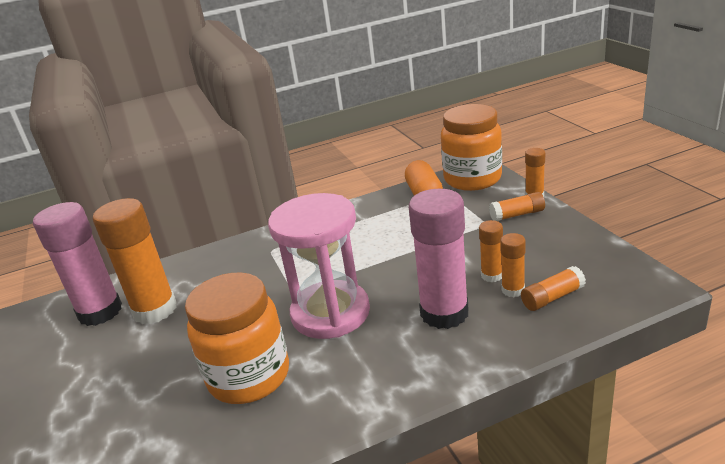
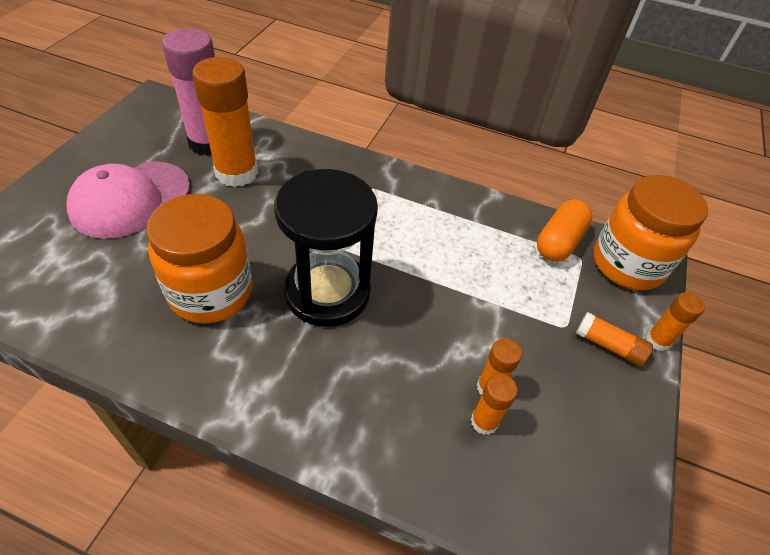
camera: 35 degrees right, 20 degrees up
(85, 386) = (130, 199): none -> pink cap
(330, 313) = (327, 292): pink hourglass -> black hourglass
(444, 313) = (400, 382): pink glue stick -> none
(552, 297) = (504, 467): orange glue stick -> none

